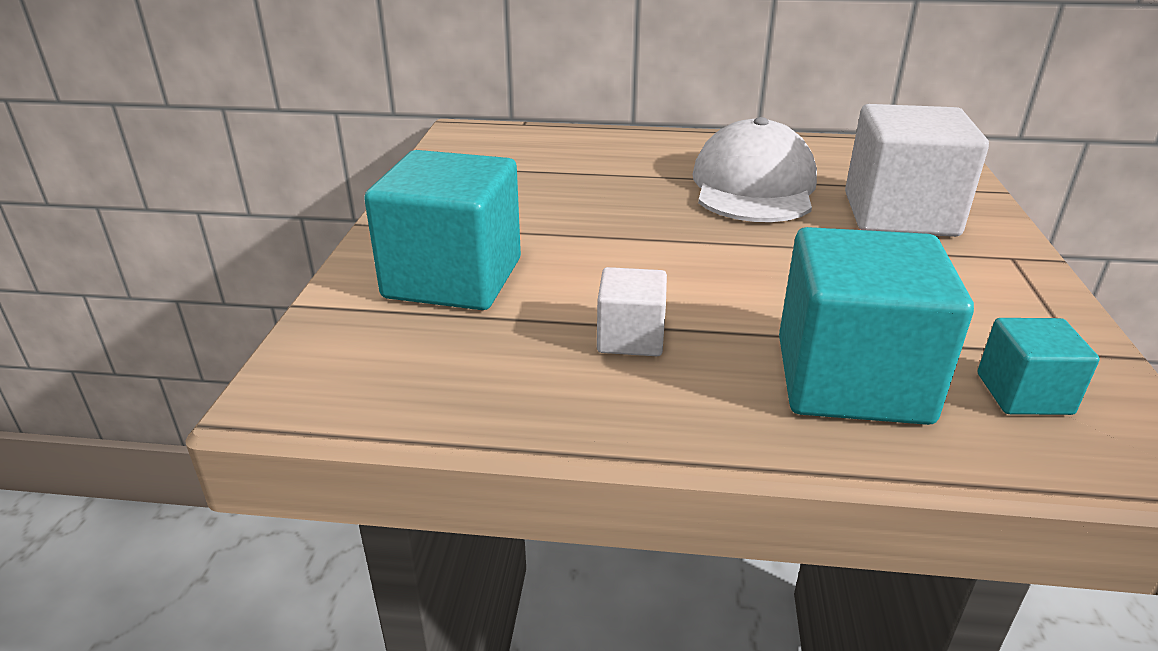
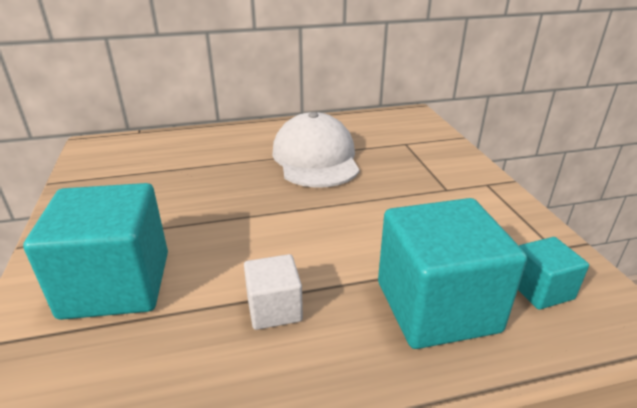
camera: 20 degrees left, 0 degrees up
(899, 214) = (412, 164): white cube -> none

